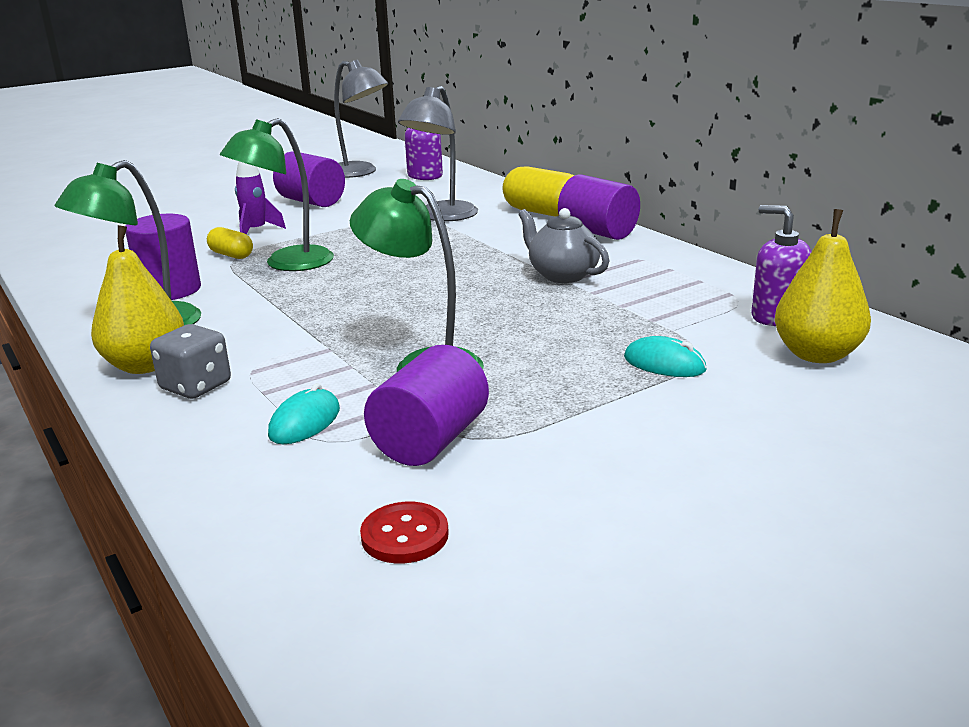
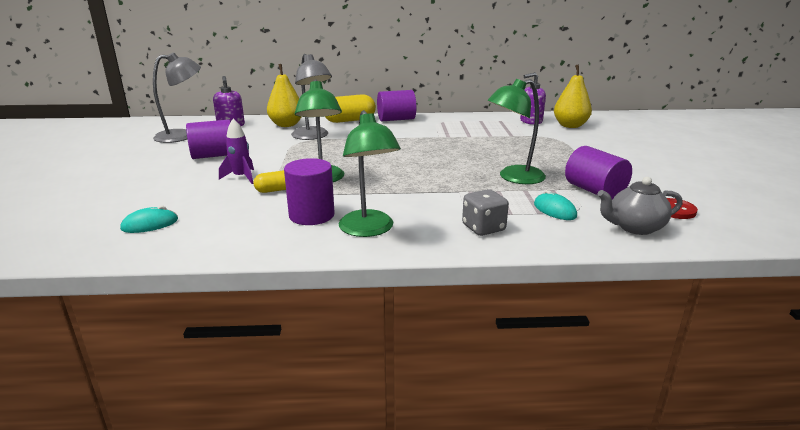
camera: 60 degrees left, 0 degrees up
(146, 365) = (436, 237): yellow pear -> yellow pear (286, 125)
(562, 275) = (440, 135): grey teapot -> grey teapot (634, 227)
(664, 364) = (556, 144): turquoise mouse -> turquoise mouse (150, 224)

